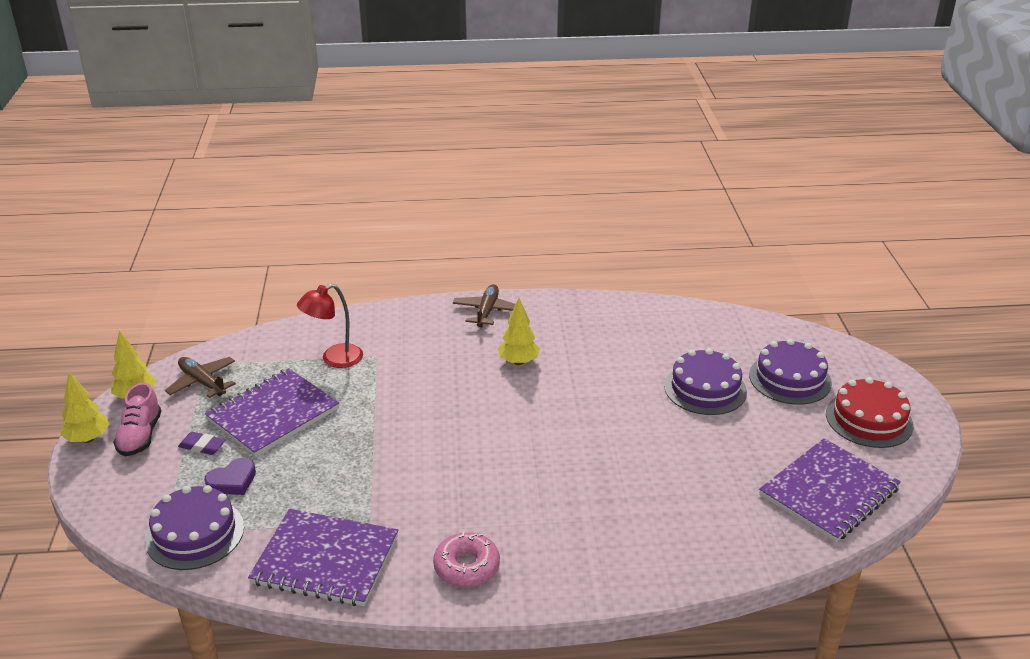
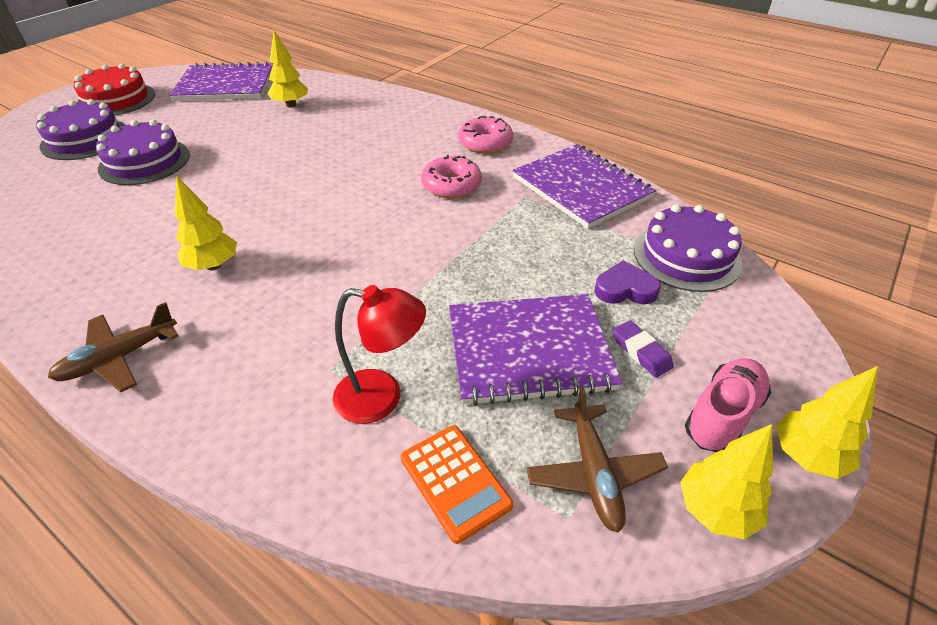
camera: 140 degrees left, 10 degrees up
(267, 351) = (455, 481): none -> orange calculator
(442, 499) = (451, 185): none -> pink donut
(718, 505) = (291, 105): none -> yellow tree

